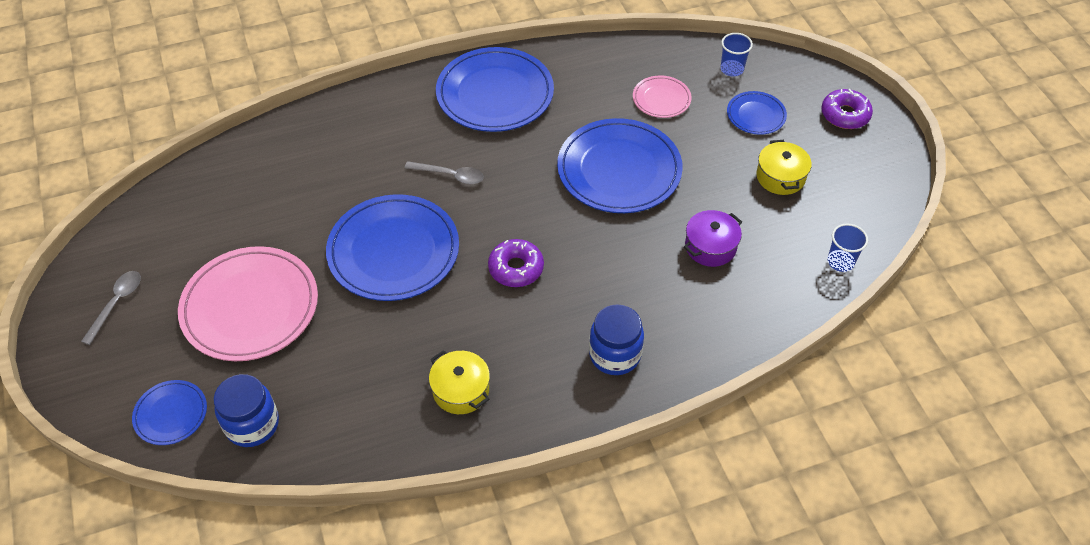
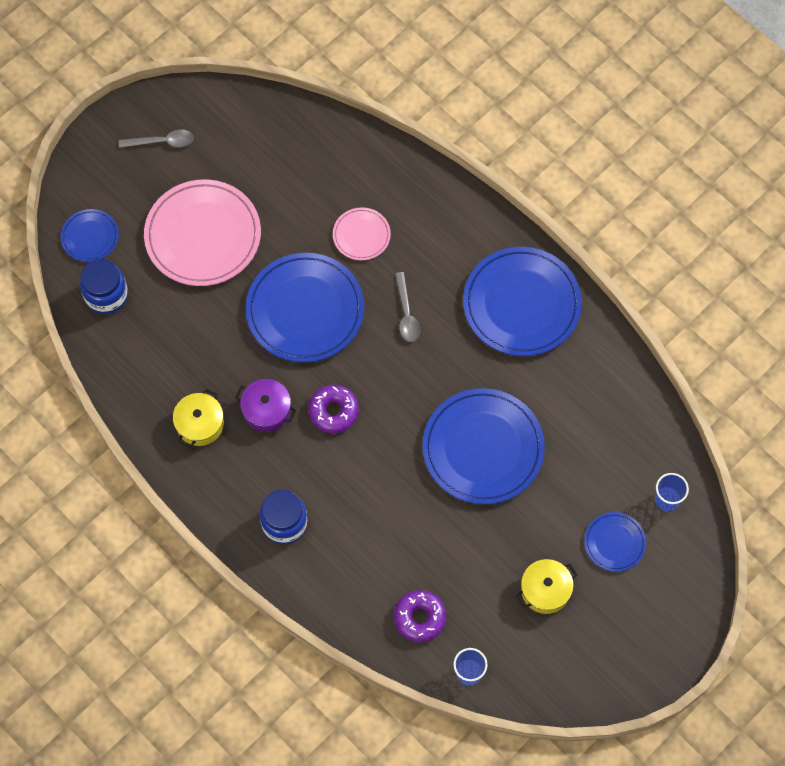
camera: 65 degrees right, 15 degrees up
(661, 99) = (591, 450): pink plate -> pink plate (361, 235)
(710, 247) = (432, 558): purple pot -> purple pot (266, 410)
(845, 115) = (658, 624): purple donut -> purple donut (419, 618)

